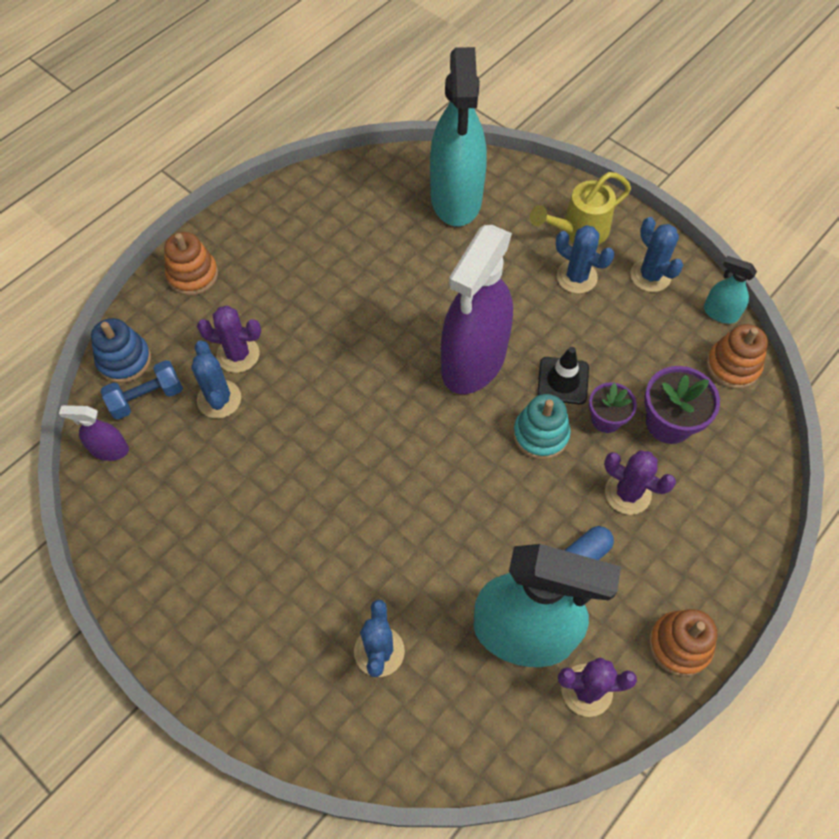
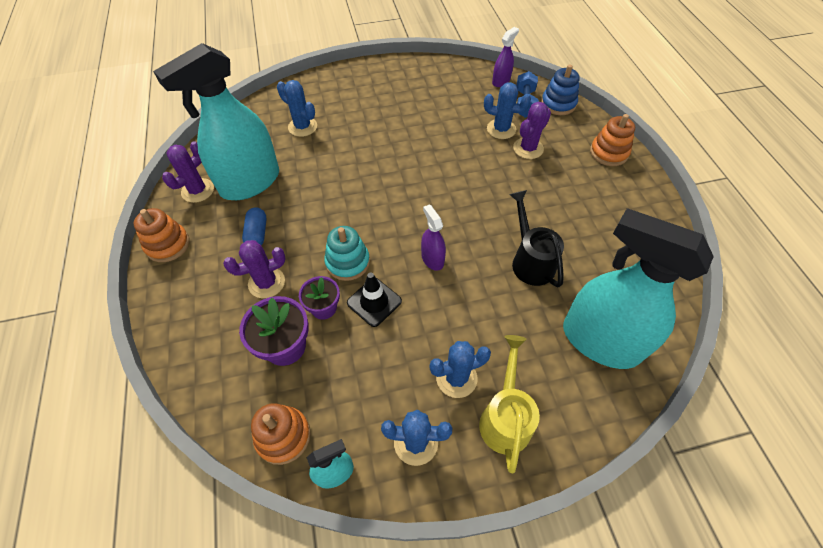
camera: 125 degrees right, 5 degrees down
(409, 280) = (530, 261): none -> black watering can
(473, 361) = (432, 259): purple spray bottle -> purple spray bottle, size x0.43

